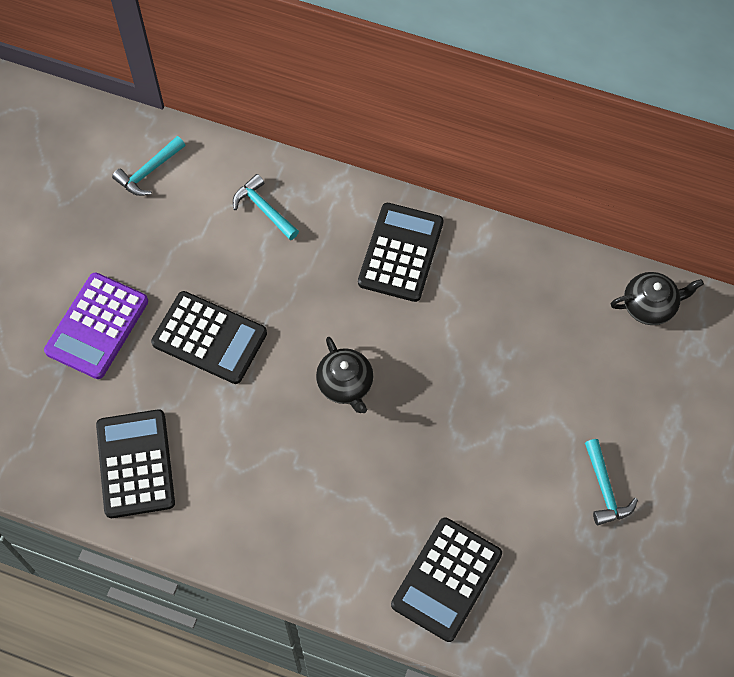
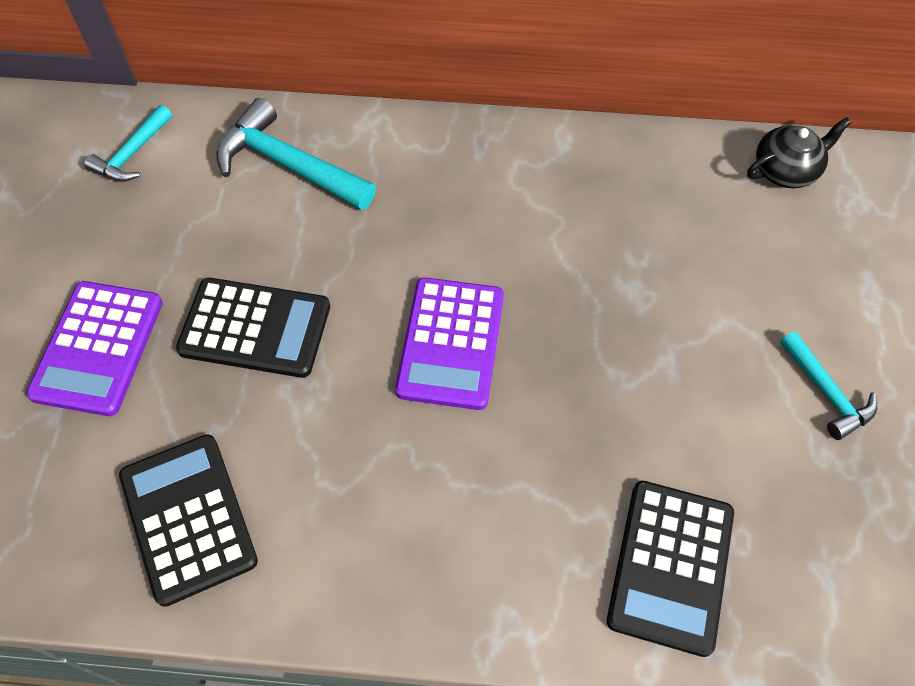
camera: 15 degrees left, 5 degrees down
(263, 209) = (288, 165): turquoise hammer -> turquoise hammer, size x1.69
(345, 384) = (451, 343): black teapot -> purple calculator
(400, 253) = (471, 177): black calculator -> none

